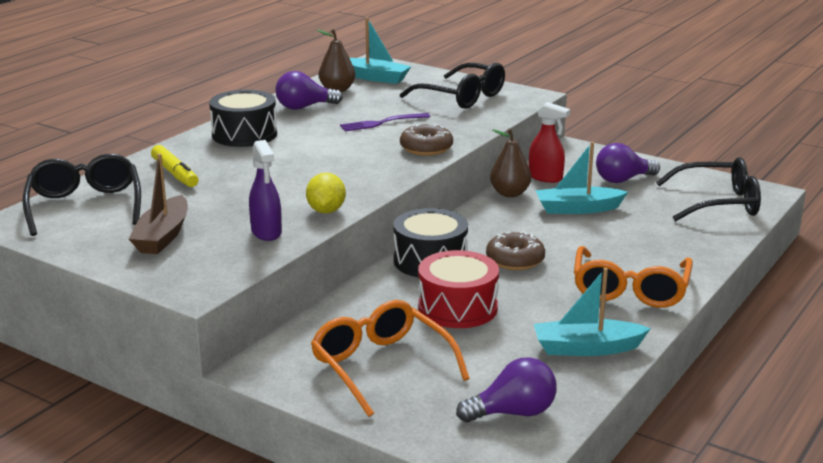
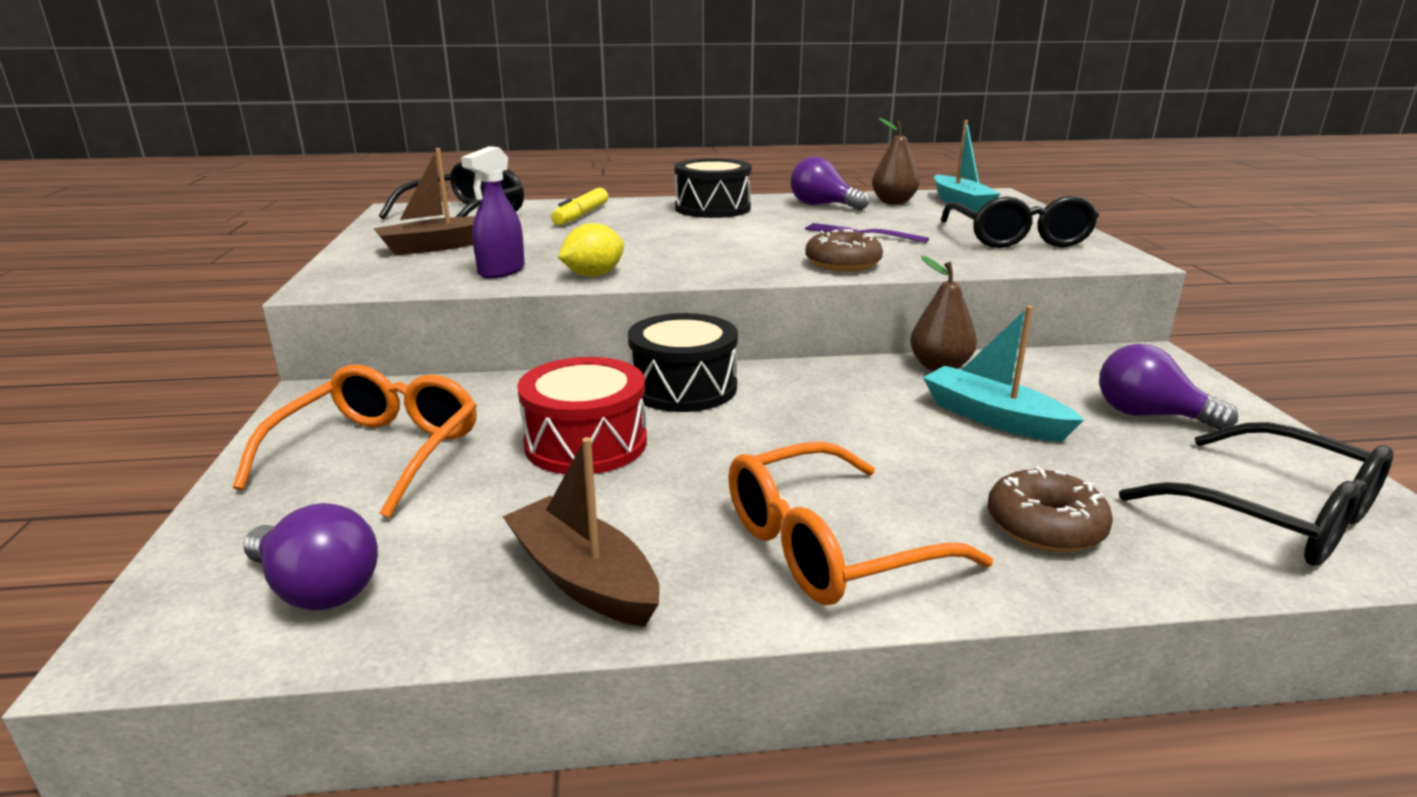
camera: 50 degrees right, 0 degrees up
(515, 260) = (770, 431): brown donut -> brown donut (1045, 526)
(545, 177) = (1030, 370): red spray bottle -> none
(586, 348) = (583, 578): turquoise boat -> brown boat

